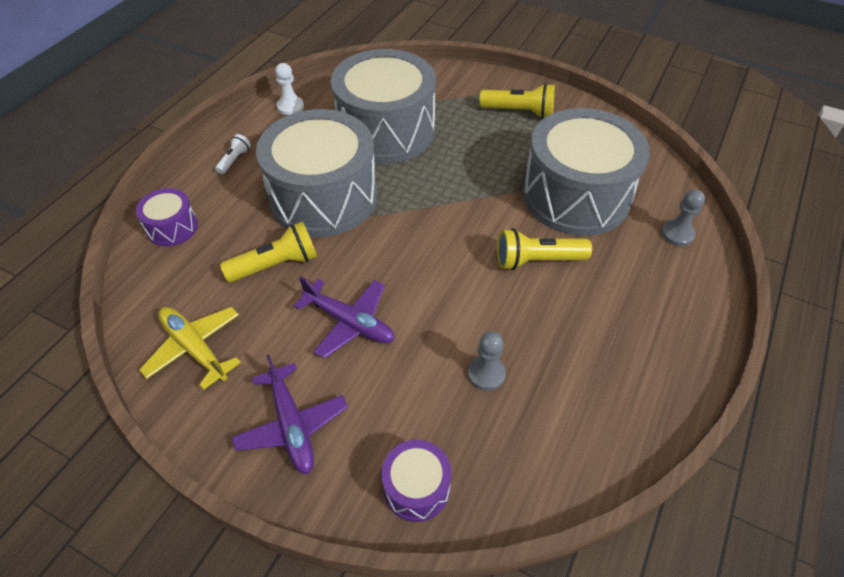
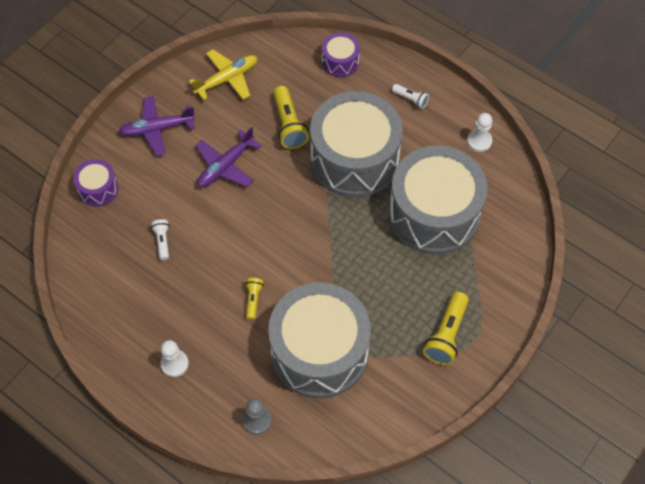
camera: 100 degrees right, 10 degrees up
(486, 374) = (162, 241): grey pawn -> white flashlight
(537, 260) = (253, 300): yellow flashlight -> yellow flashlight, size x0.56
(651, 322) = (174, 364): none -> white pawn

